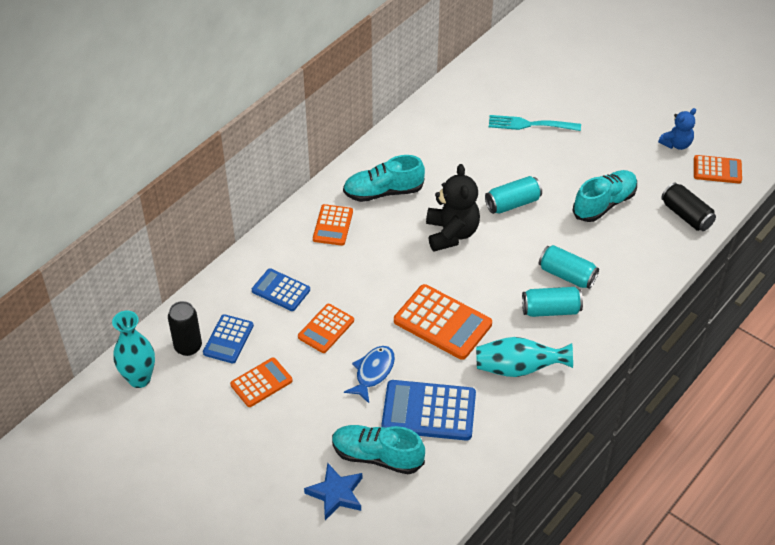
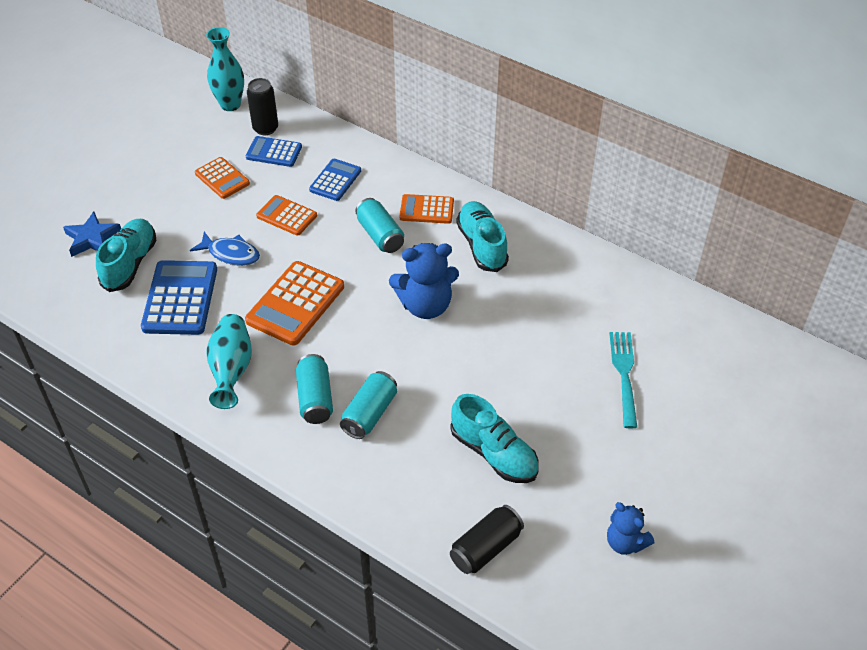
camera: 85 degrees right, 0 degrees up
(451, 233) = (425, 305): black teddy bear -> blue teddy bear
(512, 203) = (481, 359): turquoise can -> turquoise can (380, 235)
(717, 170) = (582, 593): orange calculator -> none

